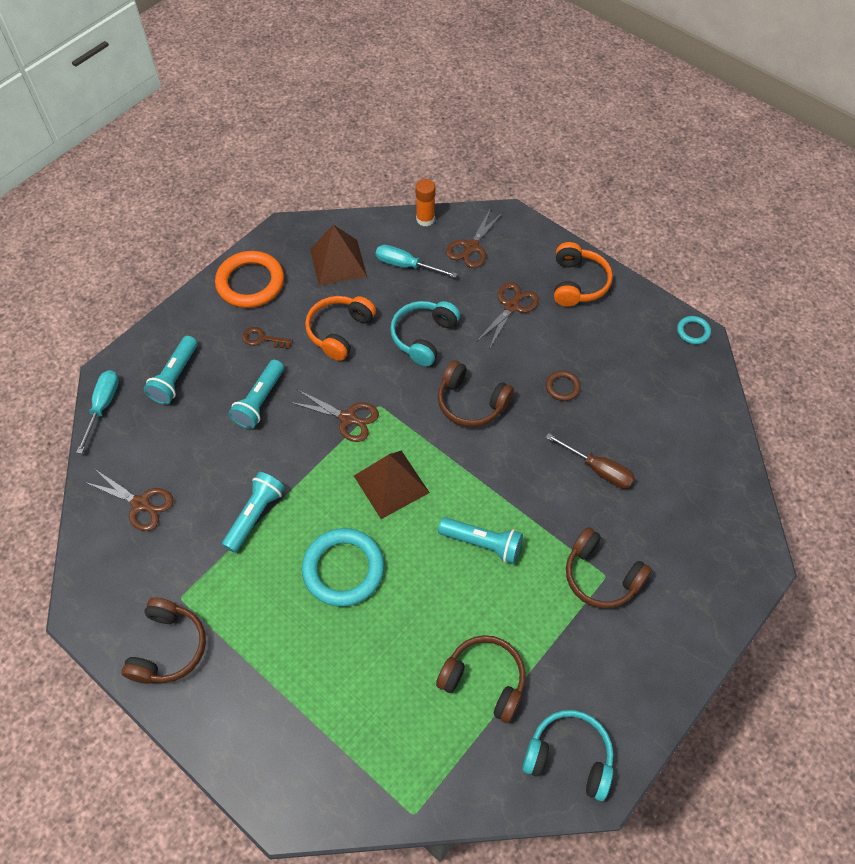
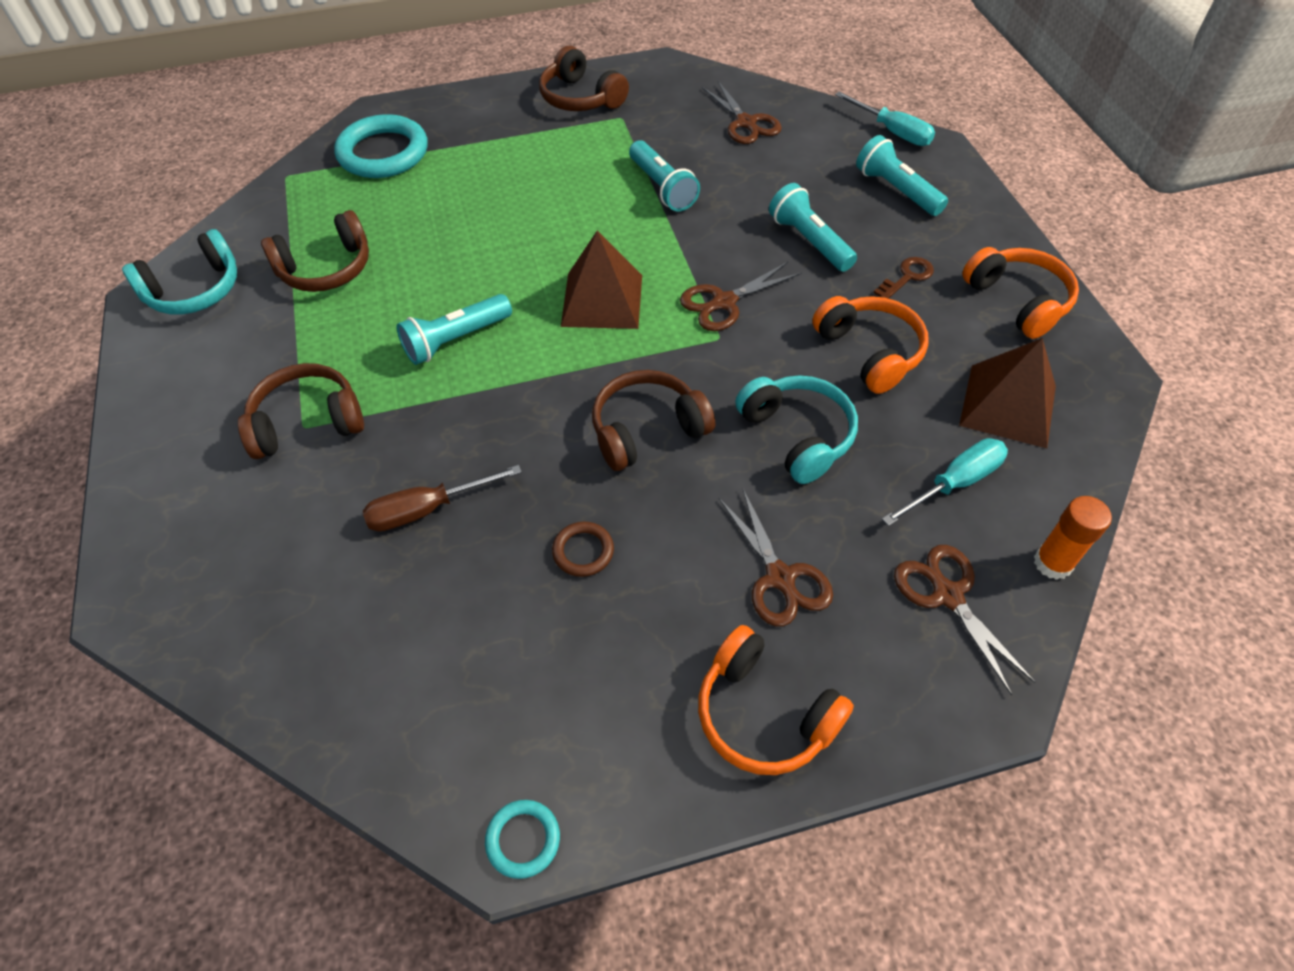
camera: 125 degrees right, 5 degrees down
(141, 504) = (746, 123): brown scissors -> brown scissors turned 90 degrees counterclockwise
(250, 283) = (1018, 301): orange ring -> orange headphones
(343, 569) = (541, 223): turquoise ring -> turquoise ring (383, 153)

